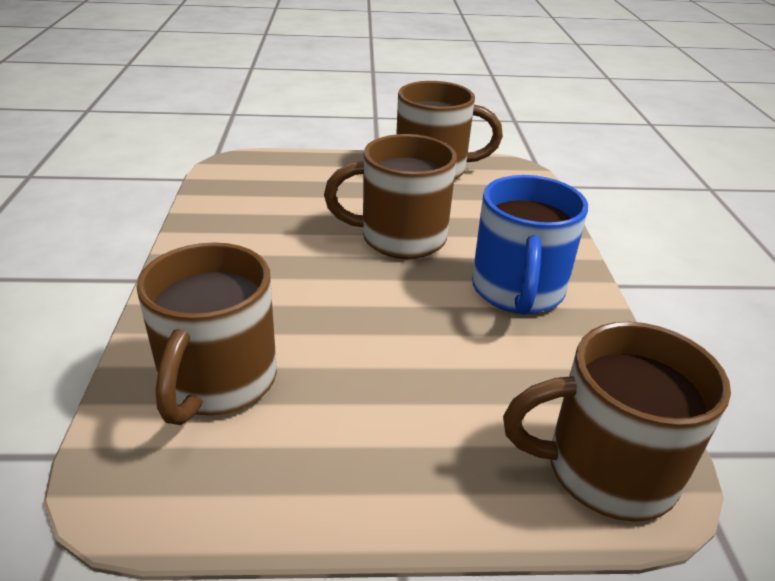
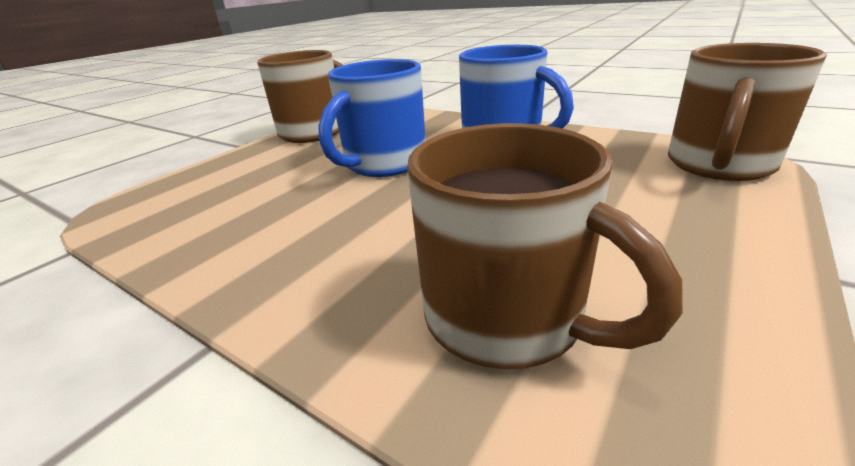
camera: 50 degrees left, 5 degrees down
(400, 238) = (384, 164): brown mug -> blue mug

